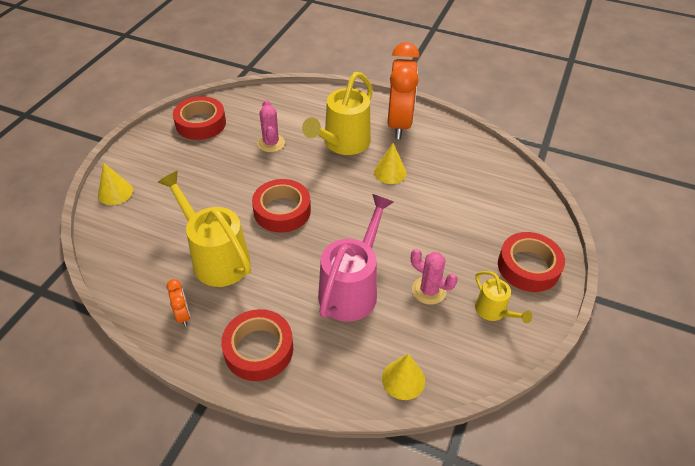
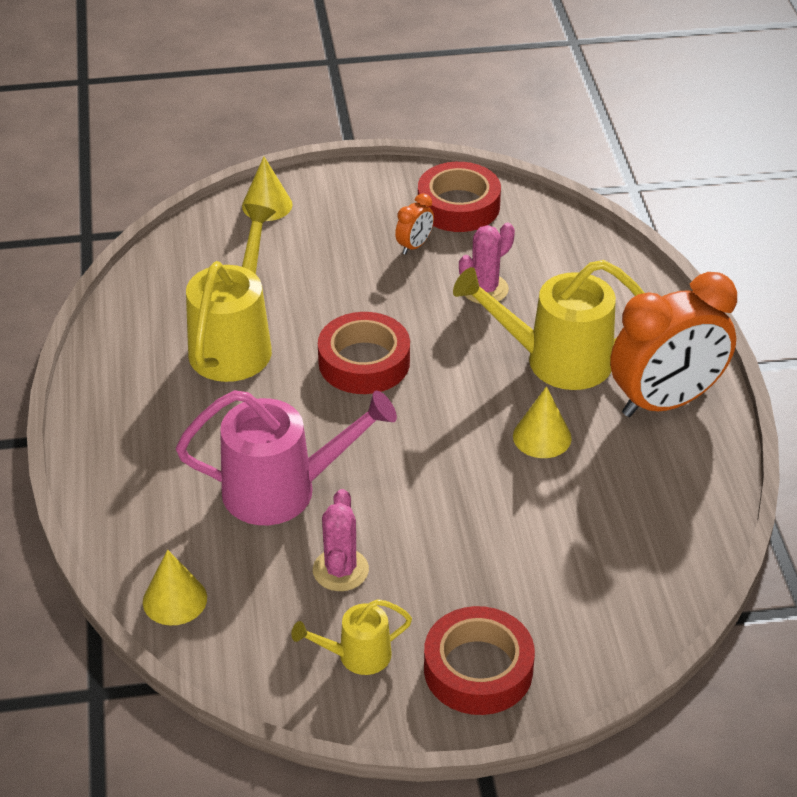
camera: 60 degrees right, 5 degrees down
(183, 315) = (130, 360): orange clock -> orange clock (414, 246)
(259, 349) = (128, 447): red tape -> none
(494, 311) = (356, 656): yellow watering can -> yellow watering can turned 45 degrees clockwise

